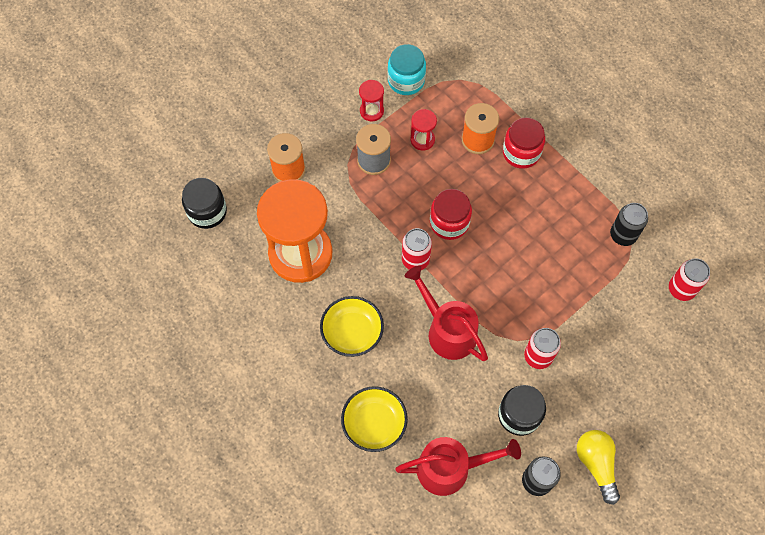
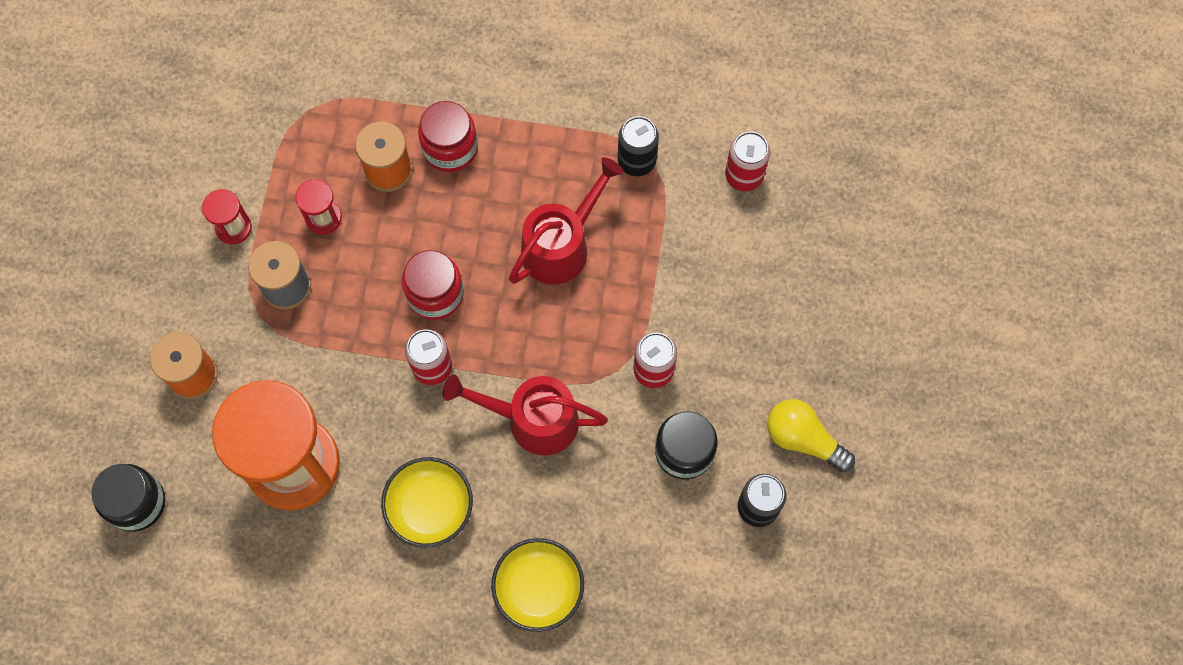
camera: 40 degrees left, 5 degrees up
(406, 80) = (244, 159): turquoise jar -> none
(450, 468) = (659, 568): red watering can -> red watering can (561, 245)

